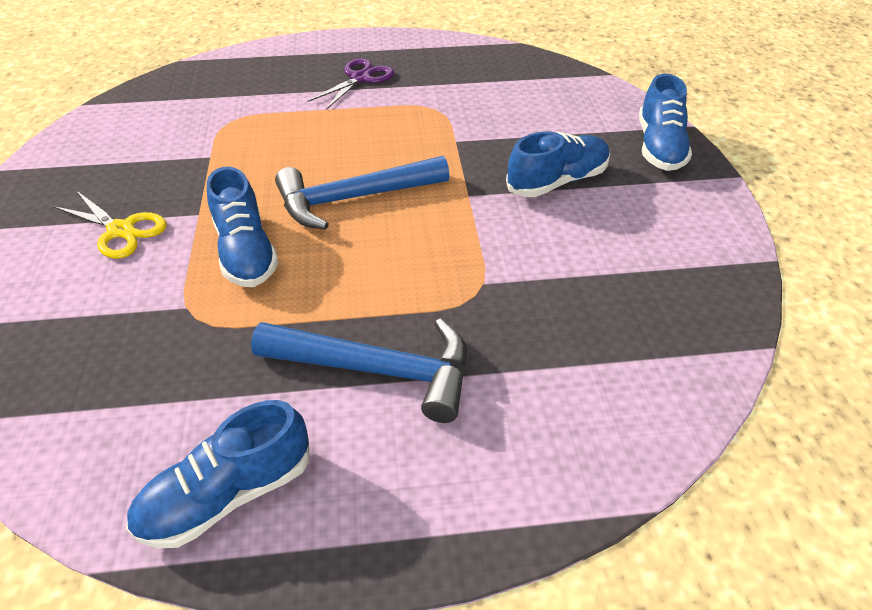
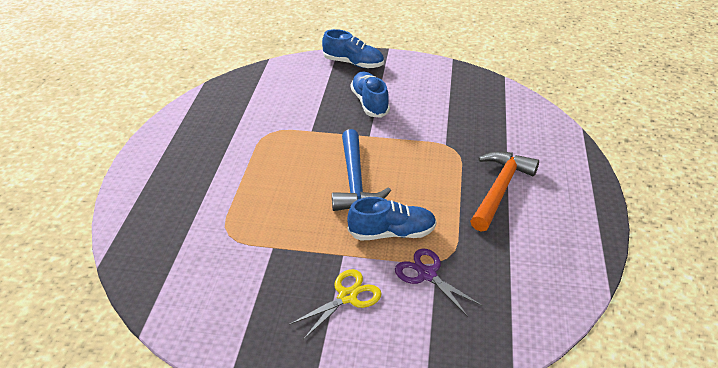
camera: 75 degrees left, 5 degrees down
(227, 494) = (570, 247): blue shoe -> none
(360, 78) = (205, 160): purple scissors -> purple scissors (427, 274)
(377, 370) = (499, 189): blue hammer -> orange hammer

